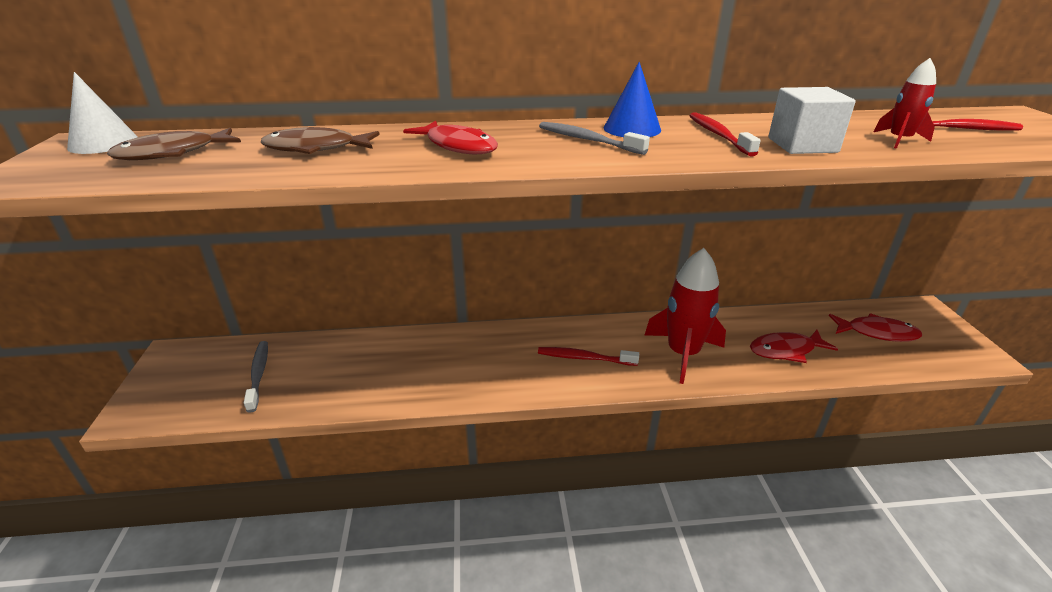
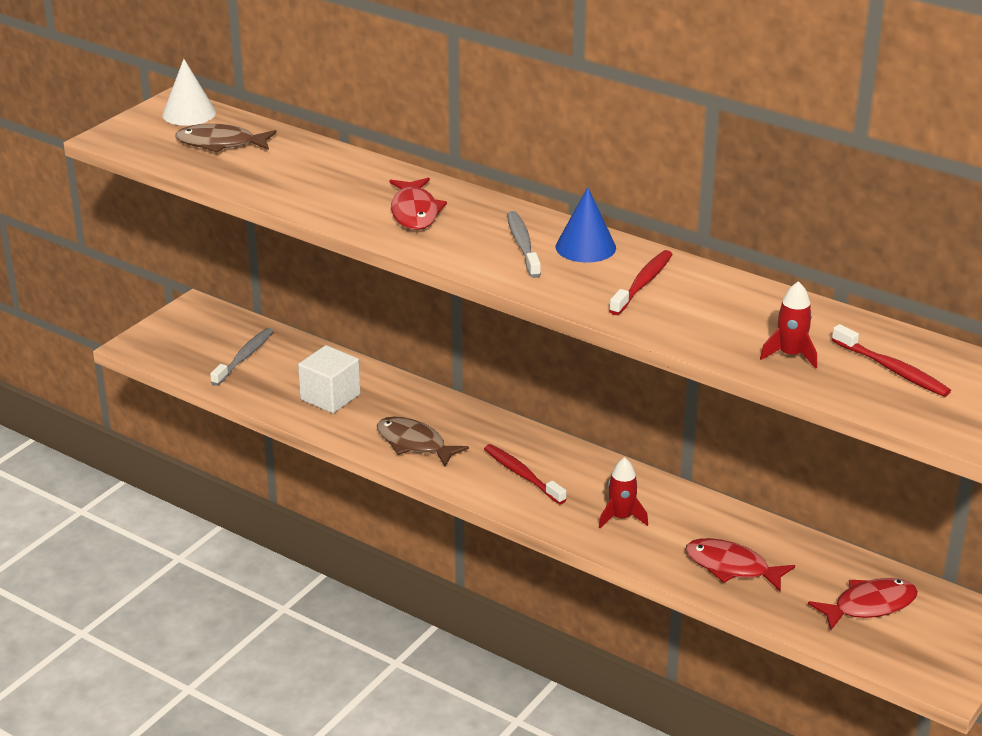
camera: 40 degrees right, 0 degrees up
(316, 148) = (315, 175): brown fish -> brown fish (414, 444)
(683, 353) = (621, 518): red rocket -> red rocket, size x0.51
(802, 145) = (686, 323): white cube -> white cube (330, 397)
(877, 333) = (869, 606): red fish -> red fish turned 75 degrees counterclockwise

